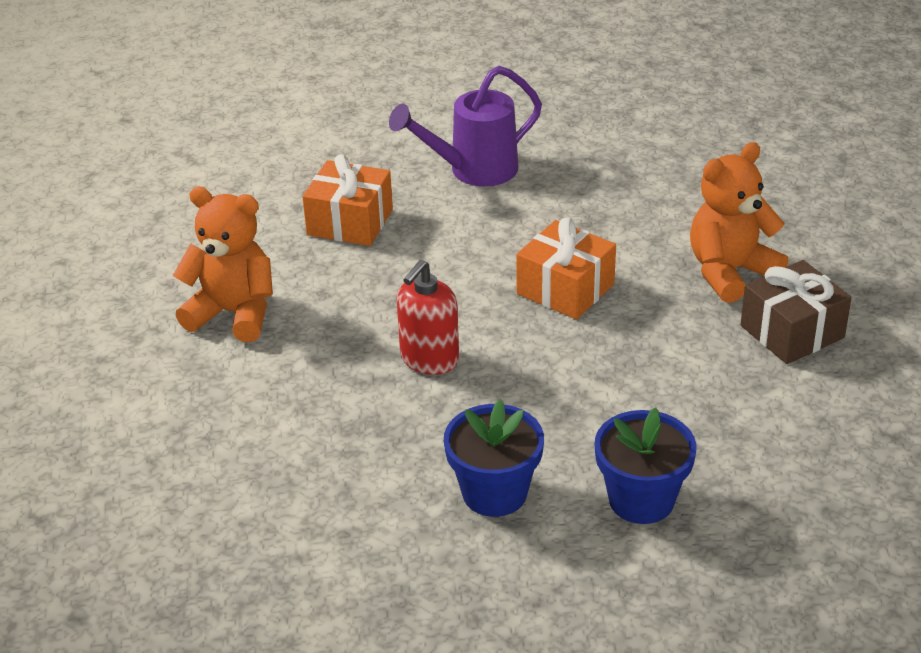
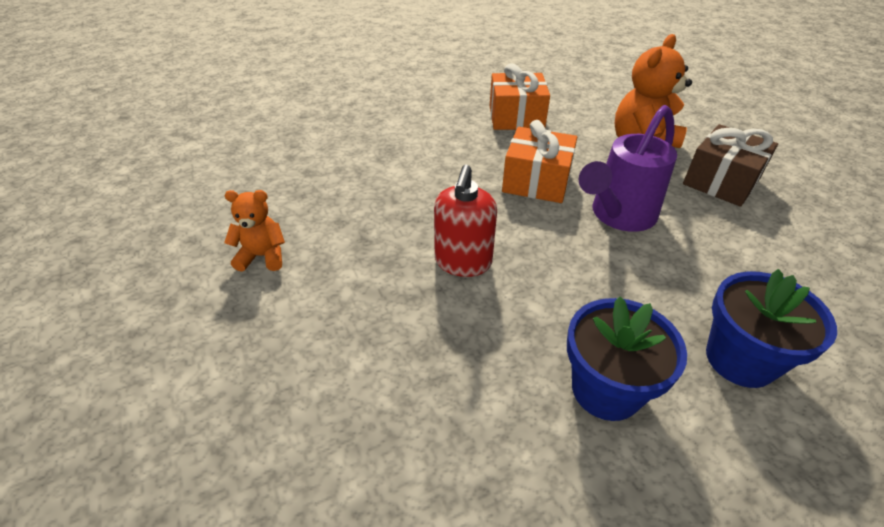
camera: 20 degrees left, 5 degrees up
(233, 313) = (263, 256): orange teddy bear -> orange teddy bear, size x0.57
(350, 222) = (338, 161): orange gift -> orange gift (516, 117)
(473, 171) = (416, 112): purple watering can -> purple watering can (618, 216)

